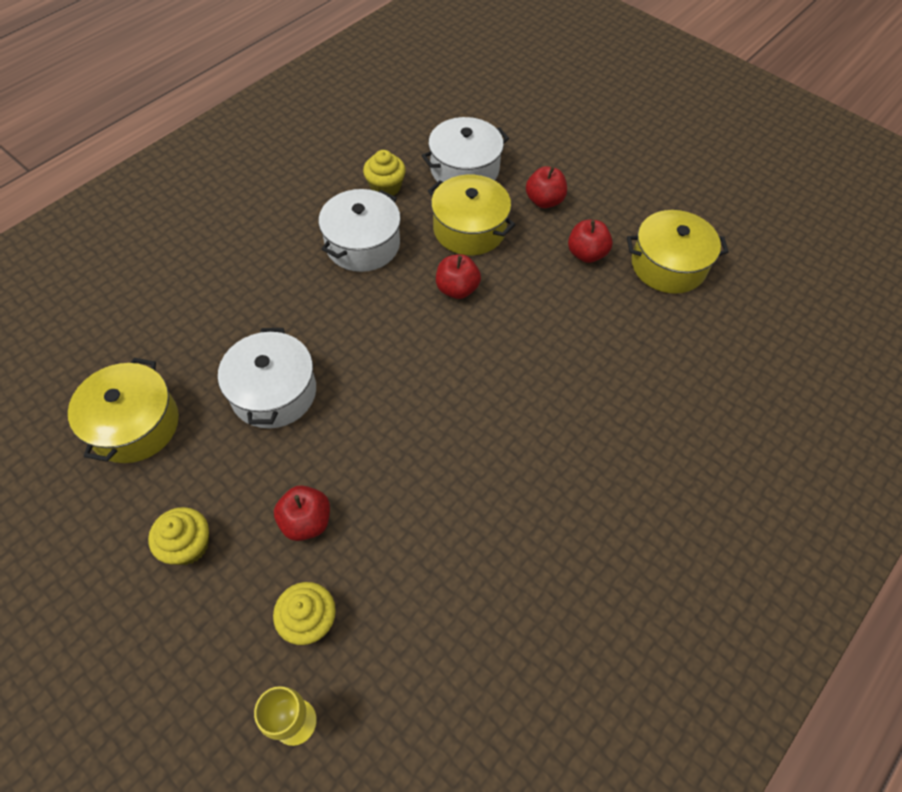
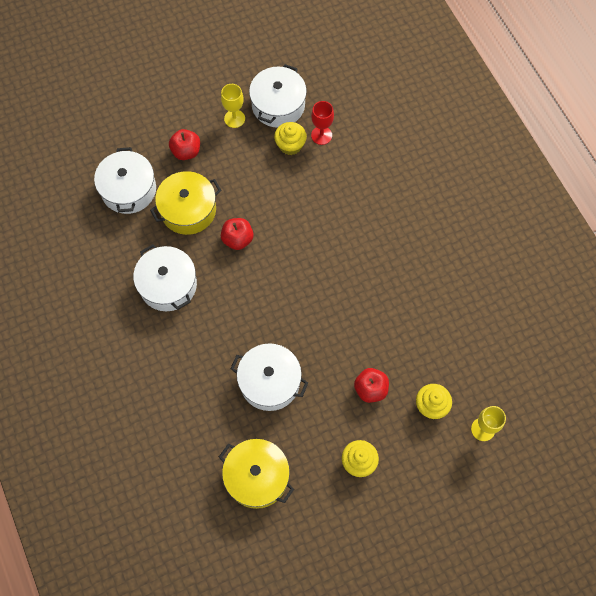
camera: 65 degrees left, 10 degrees up
(385, 187) = (119, 250): yellow cupcake -> yellow cupcake (290, 145)
(586, 254) = (246, 148): red apple -> none
(618, 229) = (234, 118): none -> yellow goblet
(658, 326) = (321, 135): none -> red goblet
(668, 265) = (278, 105): yellow pot -> white pot

